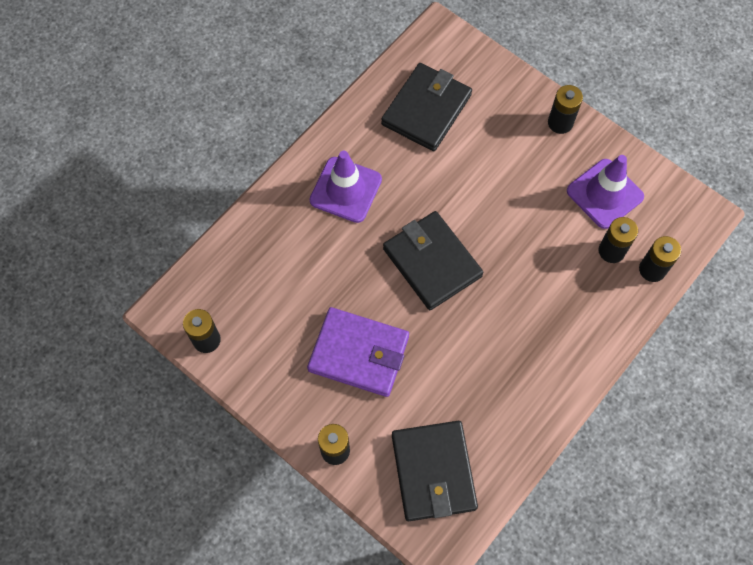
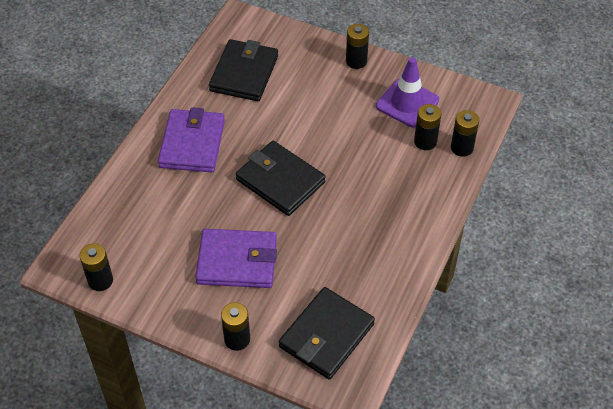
camera: 15 degrees left, 15 degrees down
(345, 190) = (192, 144): purple traffic cone -> purple wallet
(433, 471) = (326, 335): black wallet -> black wallet turned 60 degrees clockwise

